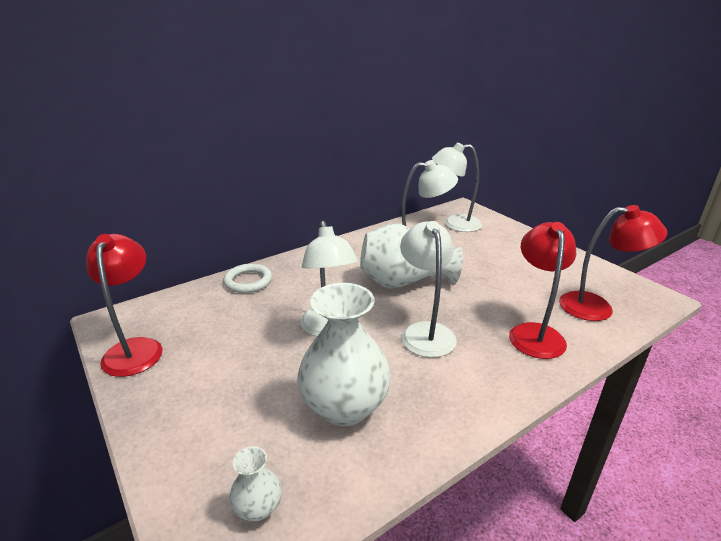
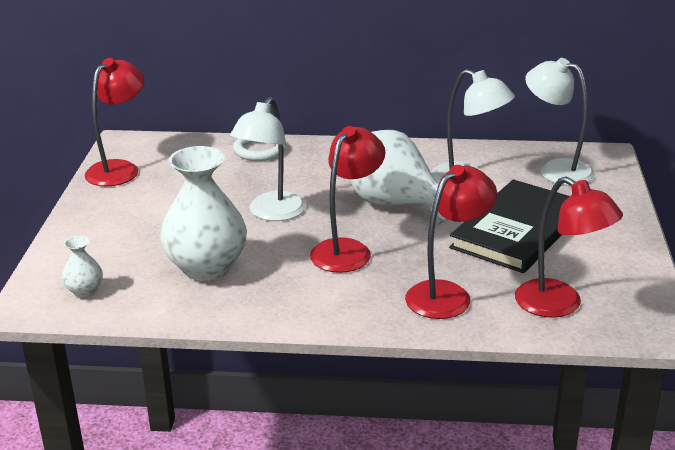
camera: 40 degrees right, 0 degrees up
(425, 332) = (347, 249): white lamp -> red lamp
(497, 269) = (517, 230): none -> black book

